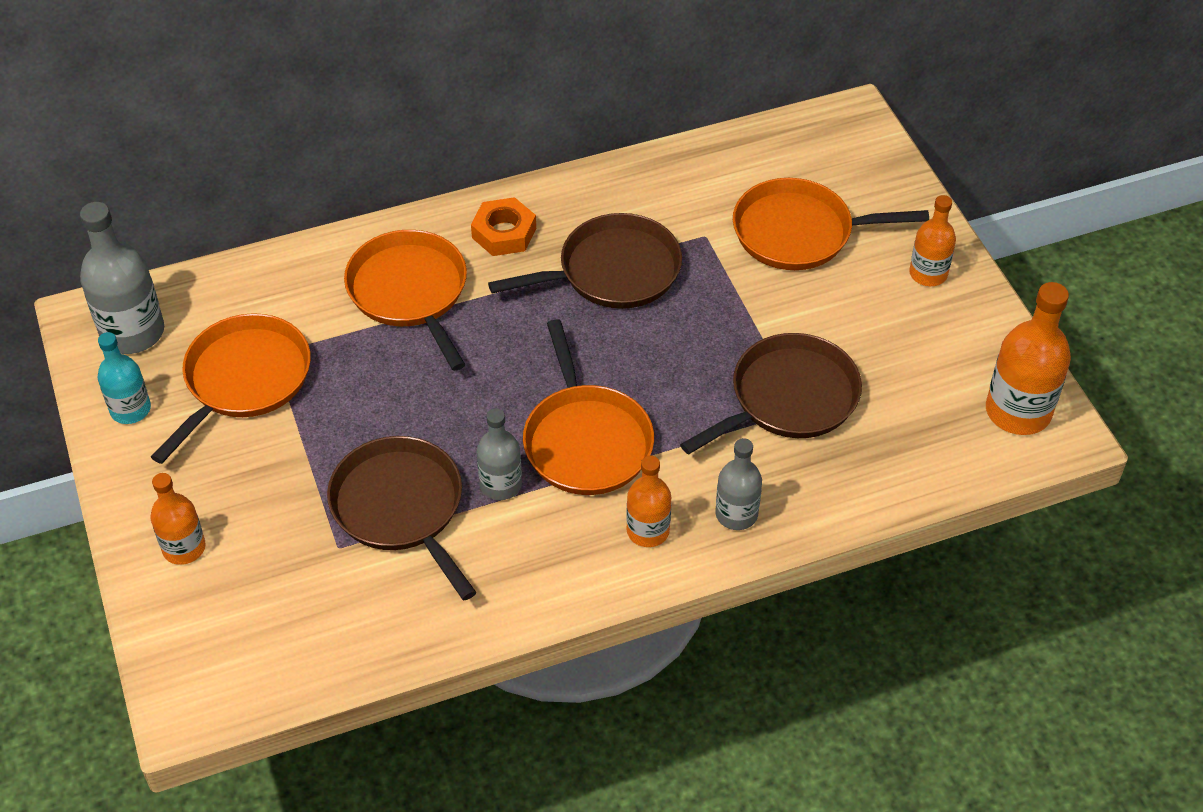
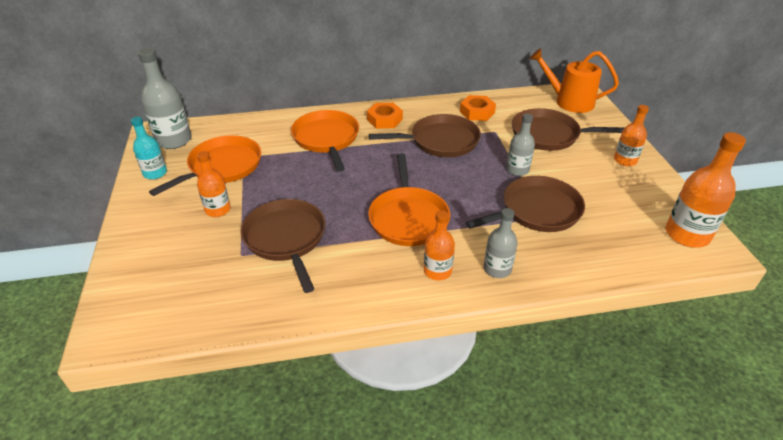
camera: 10 degrees right, 10 degrees down
(184, 548) = (150, 243): orange bottle -> orange bottle (218, 210)
(501, 484) = (350, 234): grey bottle -> grey bottle (517, 170)
(668, 193) = (477, 112): none -> orange nut
(799, 232) = (548, 135): orange pan -> brown pan
(832, 146) = (569, 102): none -> orange watering can

